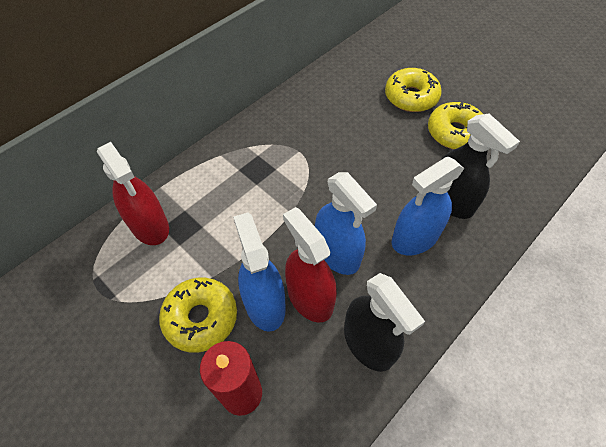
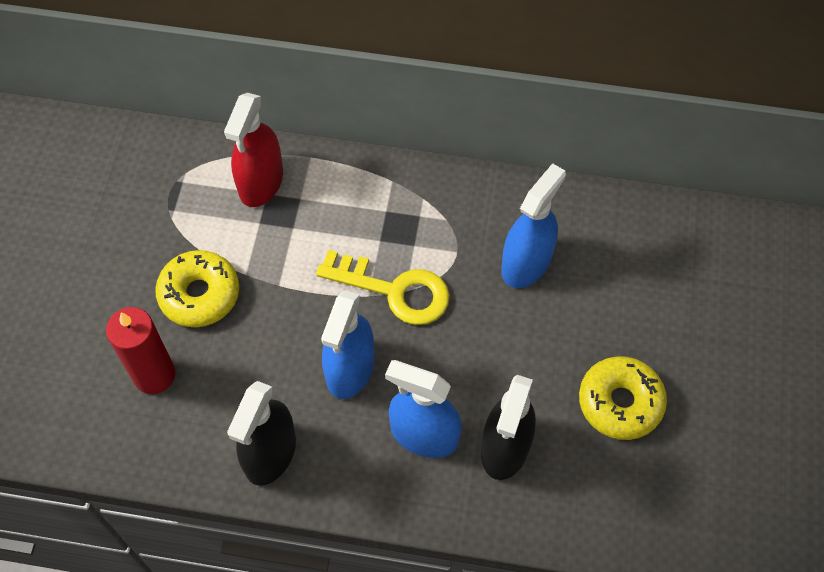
camera: 55 degrees right, 5 degrees up
(264, 304) = (249, 338): blue spray bottle -> blue spray bottle (526, 263)
(298, 196) = (394, 290): none -> yellow key
(310, 297) = (283, 373): red spray bottle -> none
(411, 97) = (643, 322): yellow donut -> none

